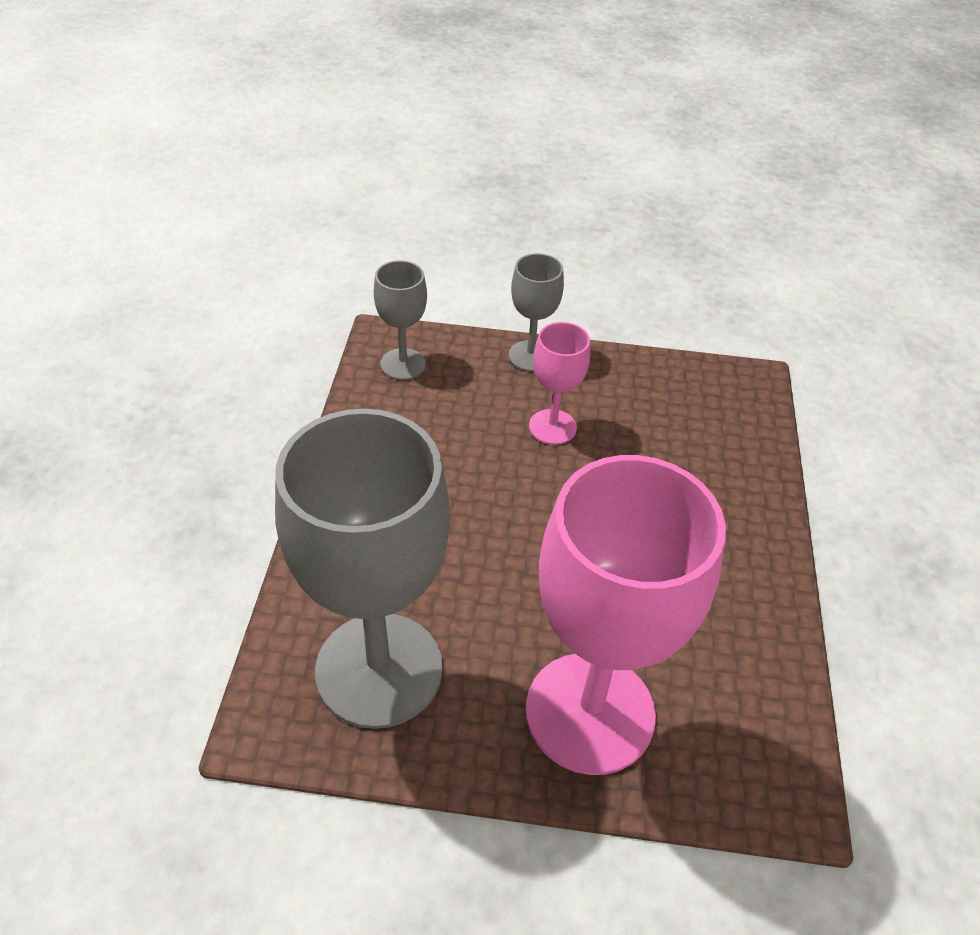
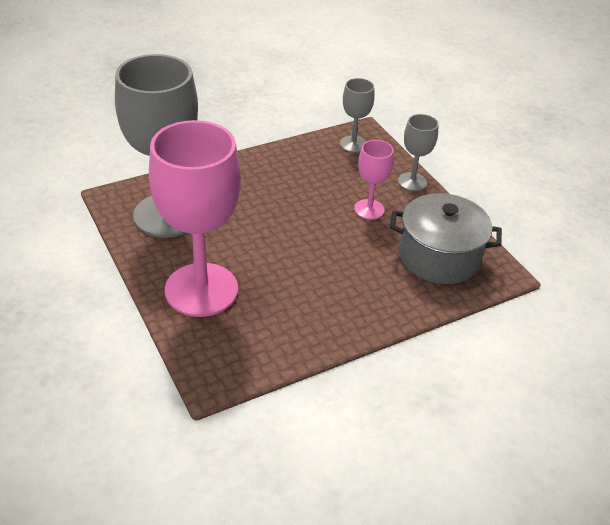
camera: 55 degrees right, 5 degrees down
(689, 416) = (439, 257): none -> grey pot

